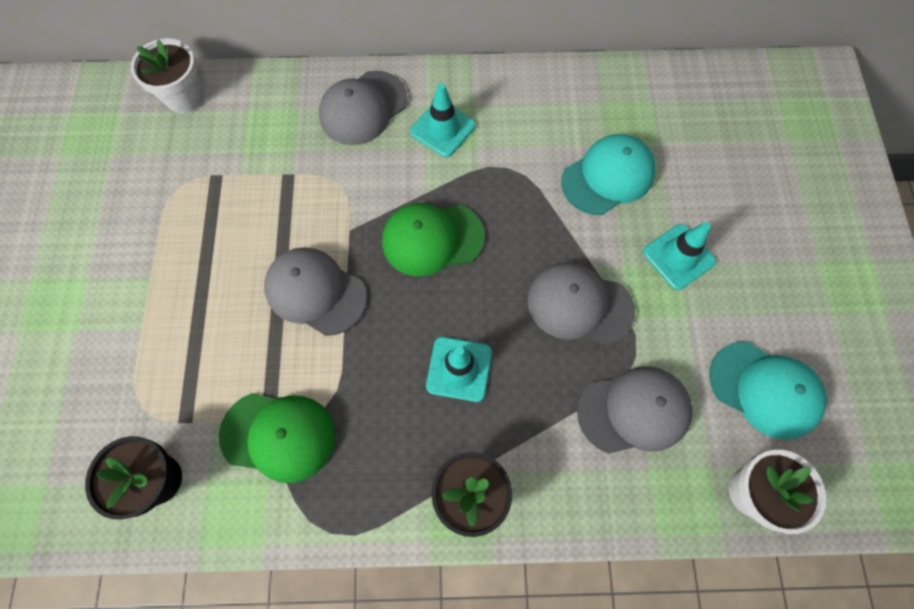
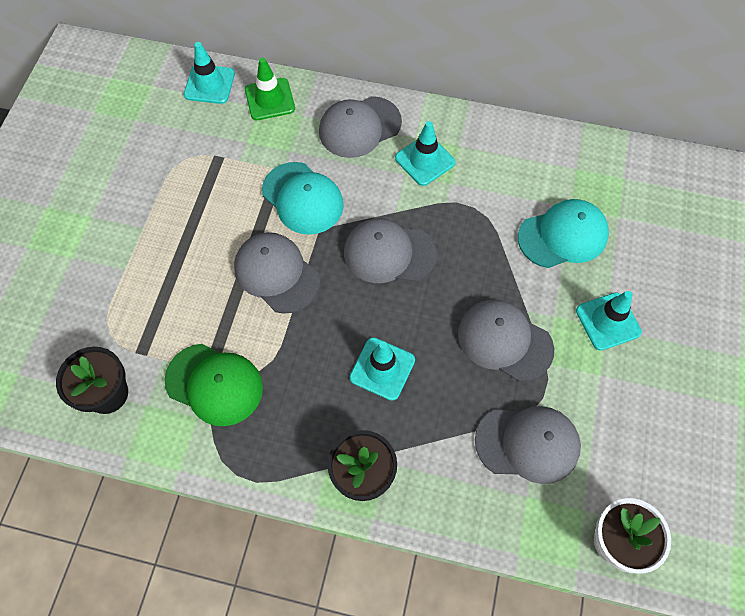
camera: 15 degrees right, 5 degrees down
(184, 97) = (209, 84): white flower pot -> turquoise traffic cone
(256, 99) = (270, 99): none -> green traffic cone
(432, 239) = (389, 253): green cap -> grey cap
(765, 389) = (654, 456): turquoise cap -> turquoise cap (302, 198)

